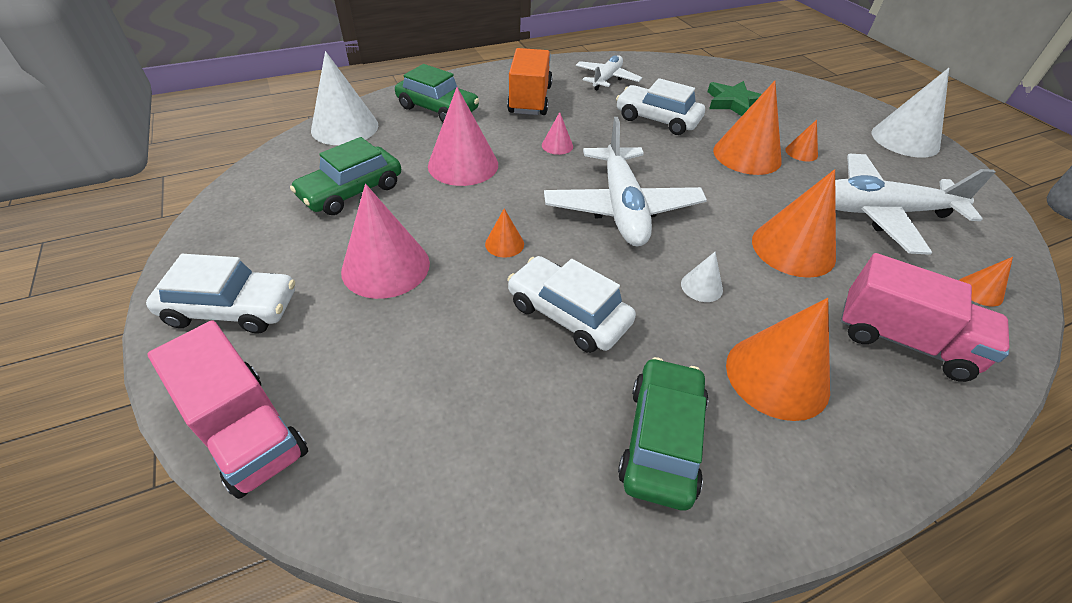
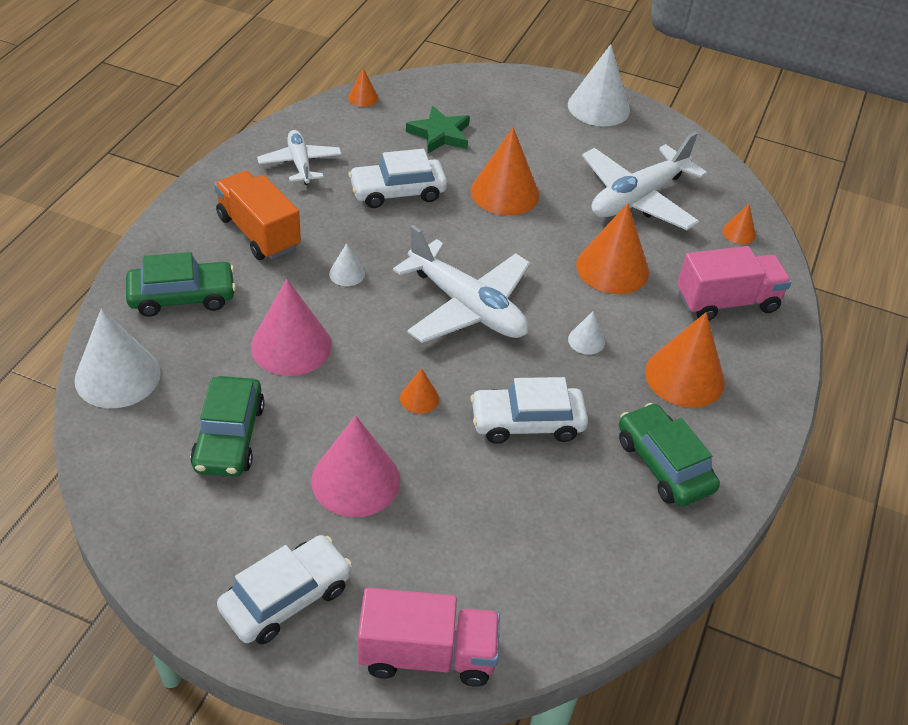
camera: 45 degrees left, 0 degrees up
(557, 145) = (347, 273): pink cone -> white cone
(801, 152) = (540, 165): orange cone -> orange cone (363, 97)

